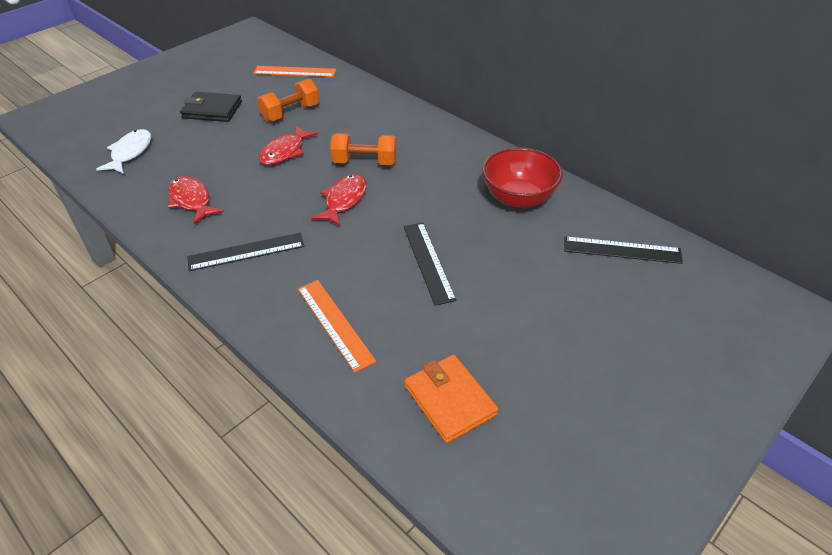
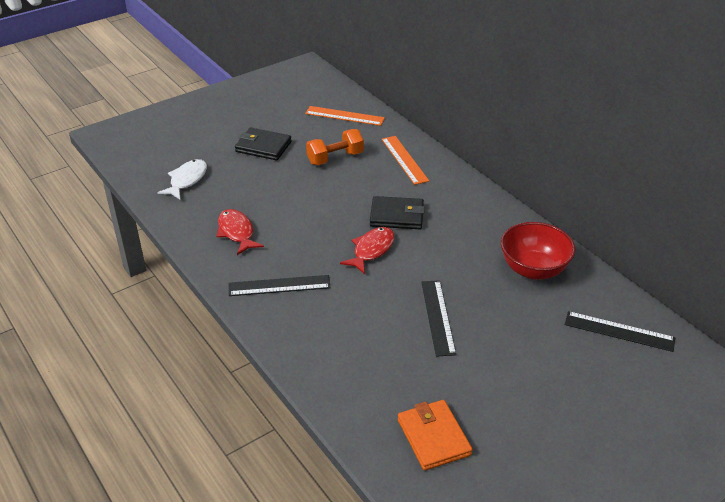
camera: 10 degrees right, 5 degrees down
(285, 152) = (325, 196): red fish -> none
(335, 323) = (347, 359): orange ruler -> orange ruler (404, 159)
(365, 162) = (397, 216): orange dumbbell -> black wallet

